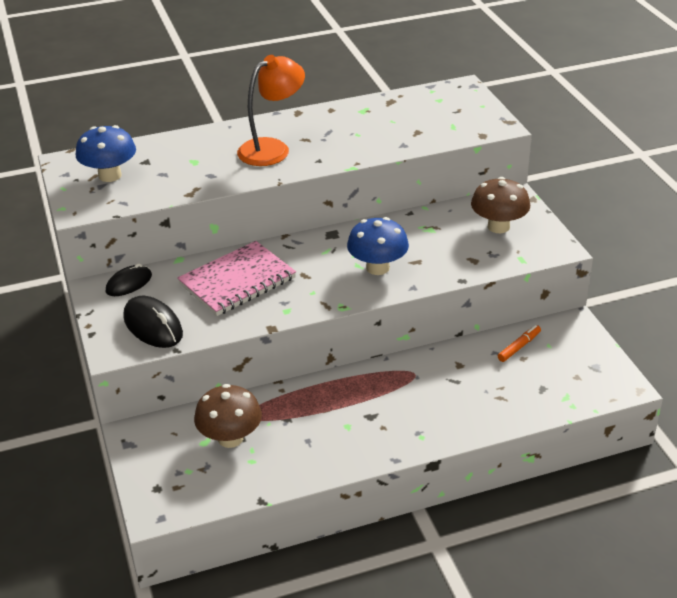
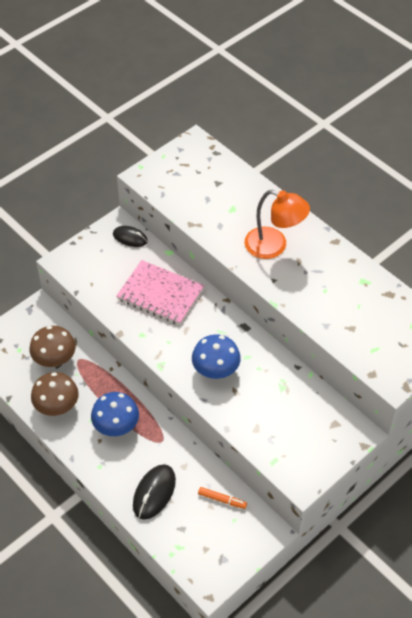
camera: 65 degrees right, 15 degrees up
(110, 175) = (190, 172): blue mushroom -> blue mushroom (116, 426)
(153, 326) = (93, 270): black mouse -> black mouse (154, 493)
(498, 226) = (310, 432): brown mushroom -> brown mushroom (57, 406)

